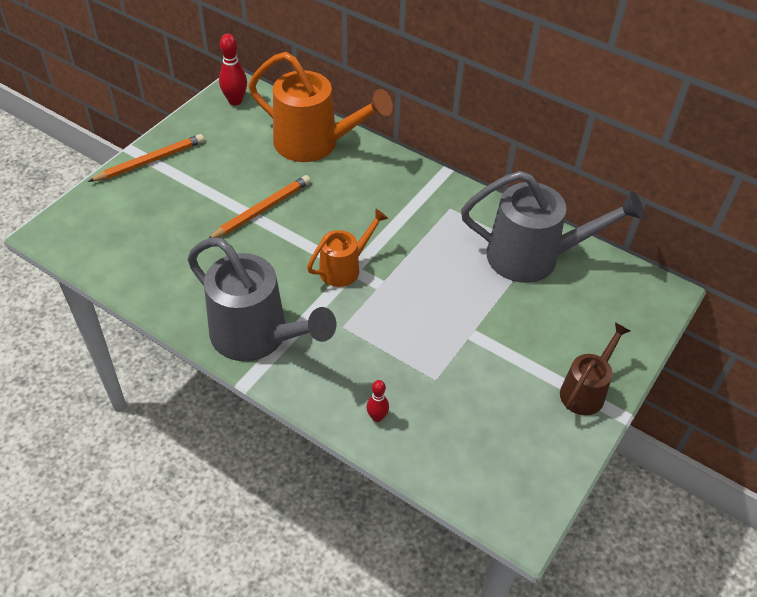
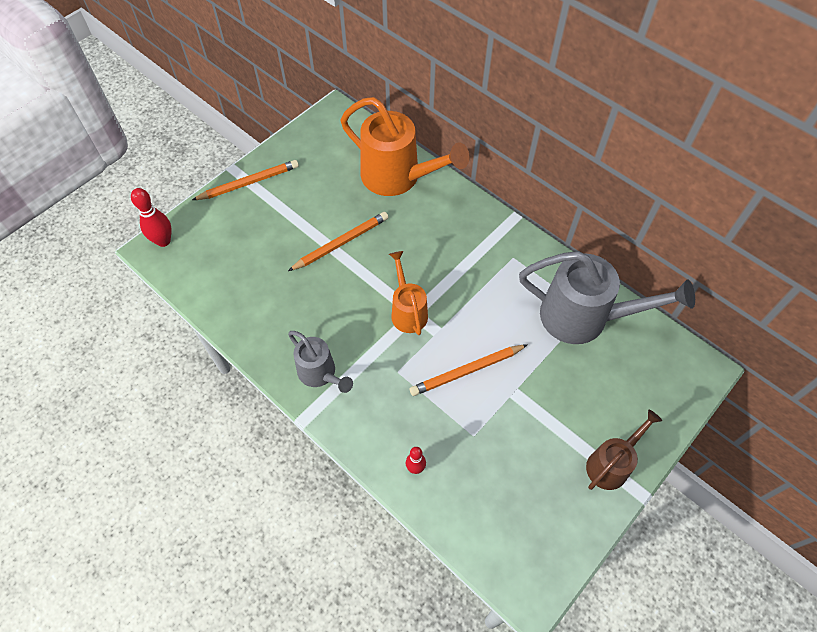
camera: 10 degrees right, 10 degrees up
(235, 101) = (332, 126): red bowling pin -> red bowling pin (163, 241)
(257, 337) = (320, 374): grey watering can -> grey watering can, size x0.56
(345, 268) = (407, 311): orange watering can -> orange watering can turned 75 degrees counterclockwise
(418, 319) = (467, 371): none -> orange pencil

